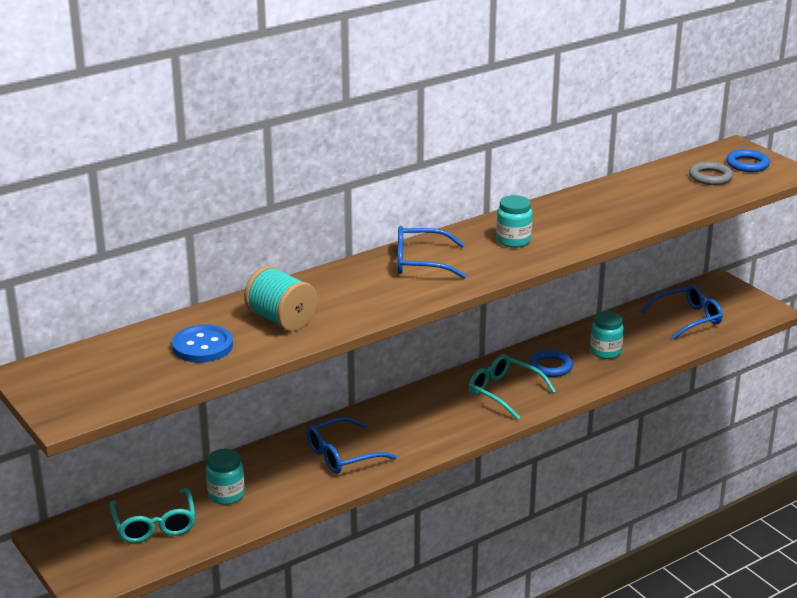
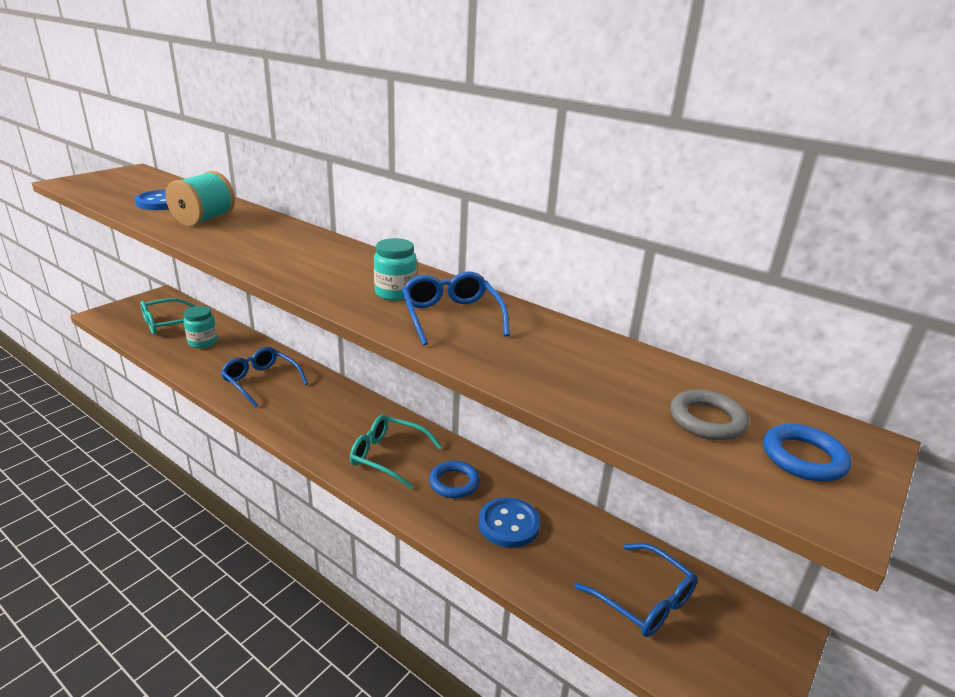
camera: 70 degrees right, 0 degrees up
(421, 262) = (326, 257): blue glasses -> blue glasses (451, 317)
(504, 392) = (388, 456): turquoise glasses -> turquoise glasses turned 90 degrees counterclockwise
(605, 352) = (509, 524): turquoise jar -> blue button

